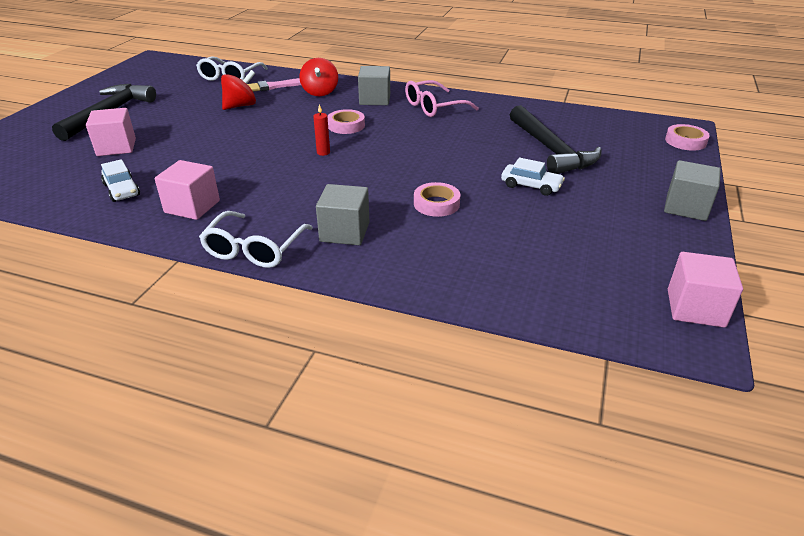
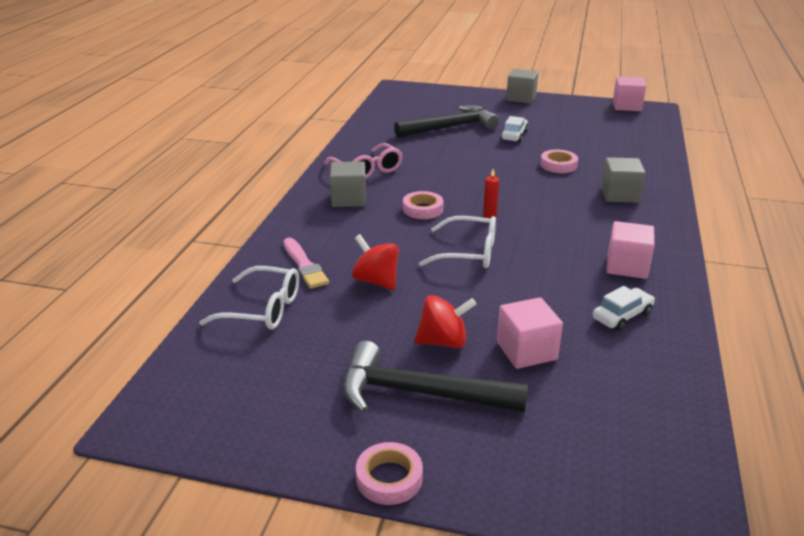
camera: 95 degrees left, 5 degrees down
(254, 249) = (668, 226): white glasses -> white glasses (468, 252)
(320, 92) = (326, 232): red spinning top -> red spinning top (443, 341)
(685, 141) = (422, 89): pink tape -> pink tape (389, 478)

